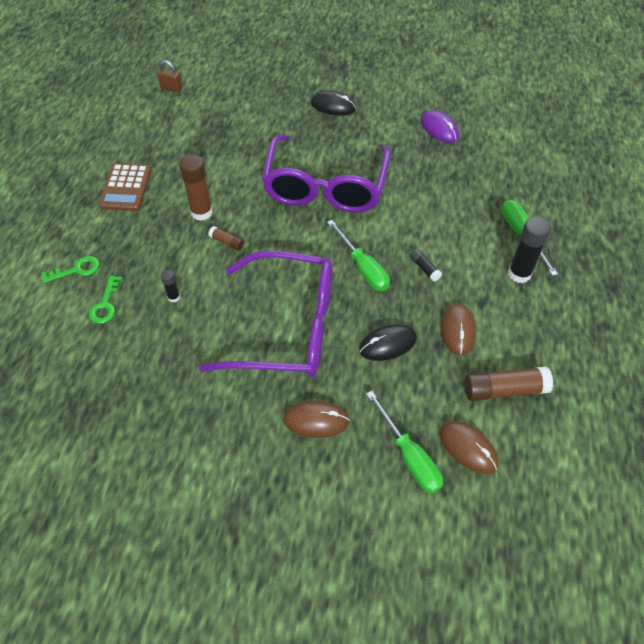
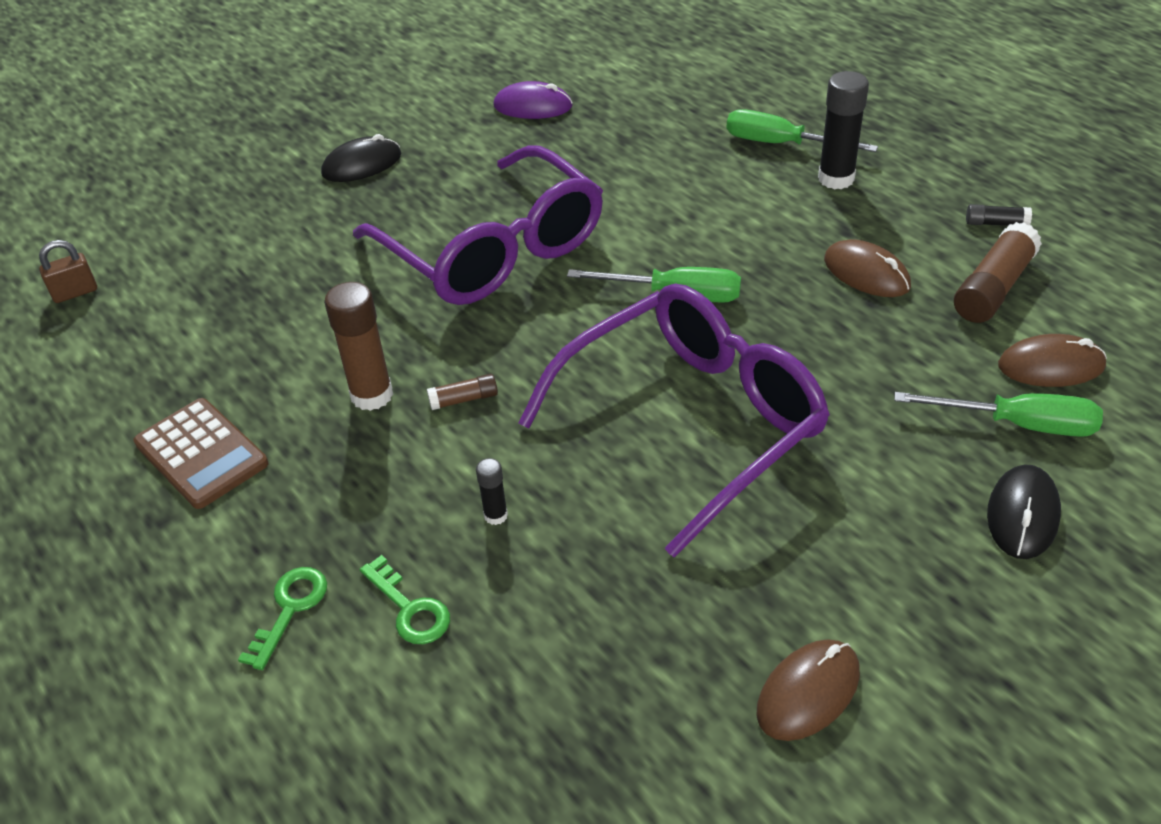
camera: 45 degrees left, 10 degrees down
(316, 420) = (880, 481): brown mouse -> brown mouse (808, 692)
(387, 344) = (824, 344): black mouse -> black mouse (1022, 515)
(424, 268) = (740, 245): black glue stick -> black glue stick (996, 223)

